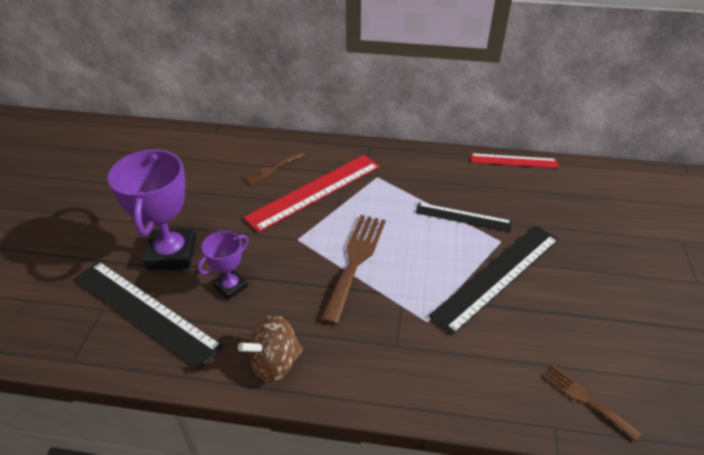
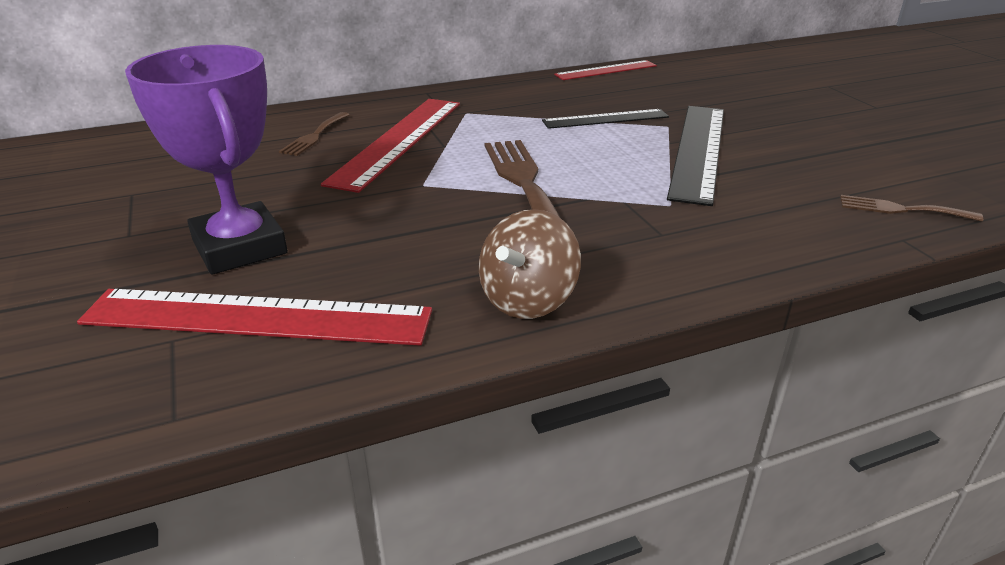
camera: 30 degrees left, 10 degrees down
(145, 311) = (257, 317): black ruler -> red ruler
(231, 286) = (375, 251): purple trophy -> none

